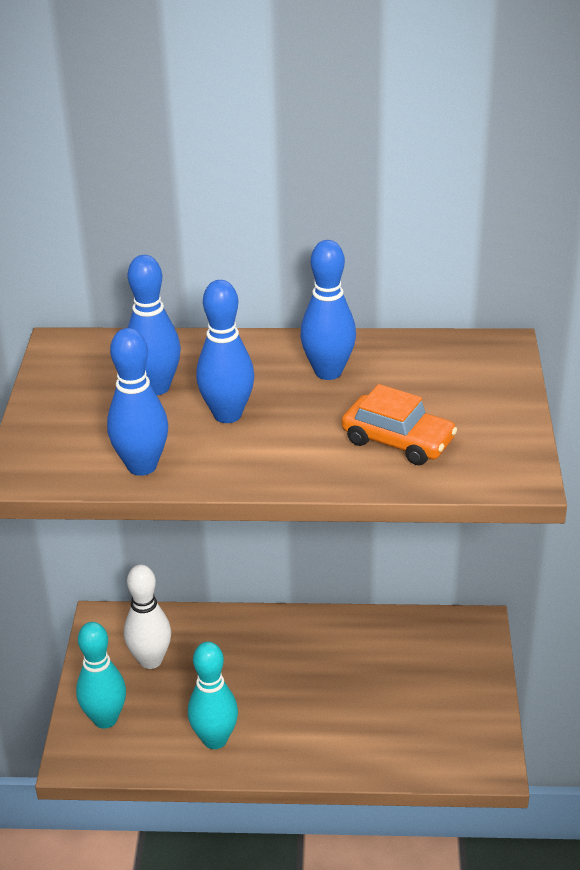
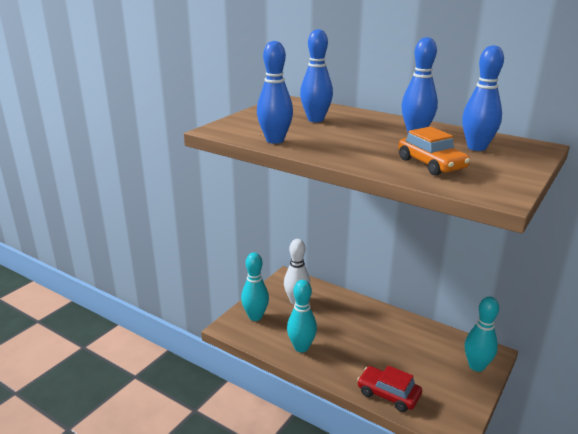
camera: 30 degrees right, 10 degrees down
(227, 415) = (341, 135): blue bowling pin -> blue bowling pin (476, 147)
(382, 755) = (388, 394): none -> red car
(468, 656) = (476, 366): none -> turquoise bowling pin

